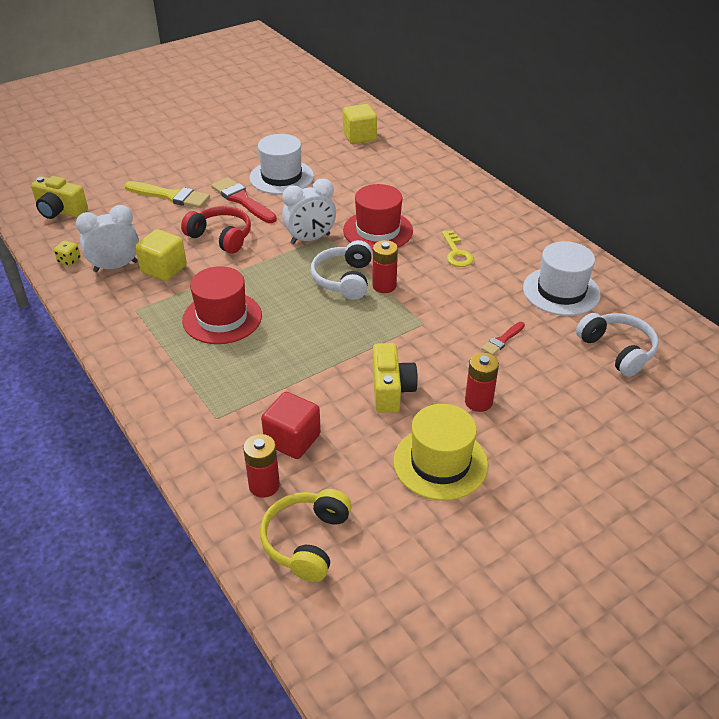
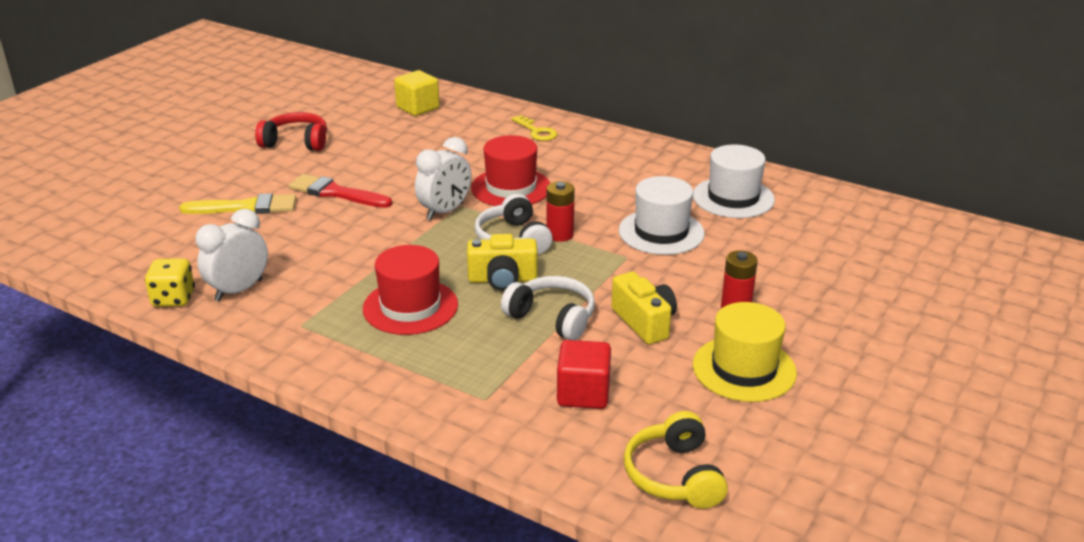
camera: 25 degrees left, 10 degrees down
(60, 211) = (116, 252): yellow camera -> yellow camera (502, 279)
(69, 261) = (173, 299): yellow dice -> yellow dice, size x1.61
(164, 269) = (301, 278): yellow cube -> none
(221, 237) = (342, 233): red headphones -> red headphones (296, 142)
(264, 485) = (589, 442): red battery -> none
(281, 177) = (362, 162): white hat -> white hat (661, 232)
(456, 253) = (607, 189): yellow key -> yellow key (537, 131)
(502, 340) = (714, 251): red brush -> none
(617, 350) = (822, 233): white headphones -> white headphones (552, 318)

